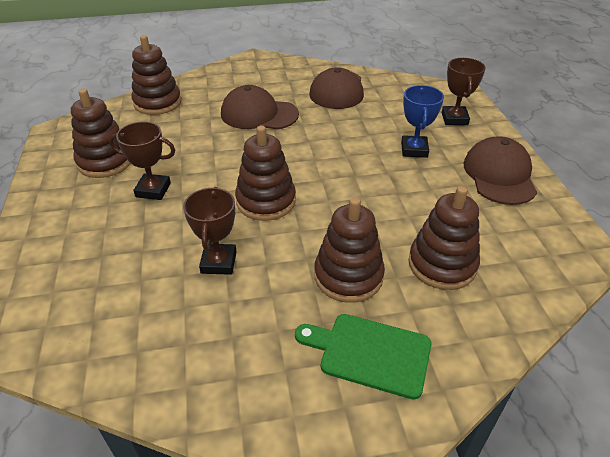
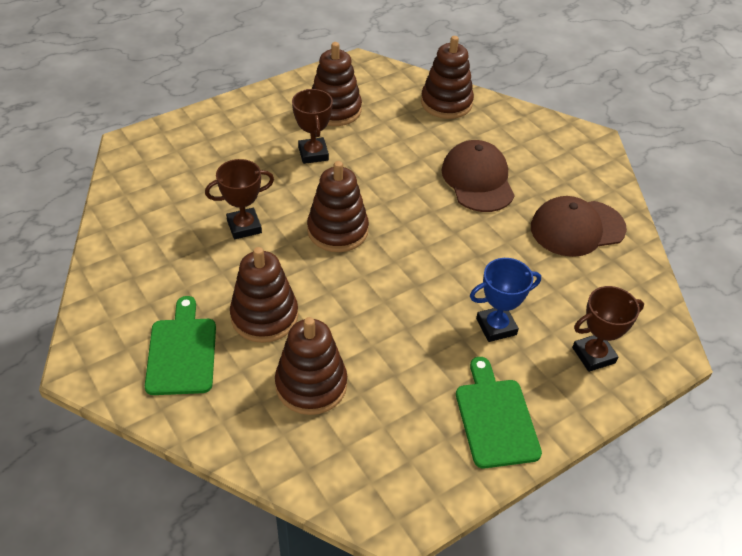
camera: 65 degrees right, 5 degrees up
(499, 175) = (495, 418): brown cap -> green cutting board

